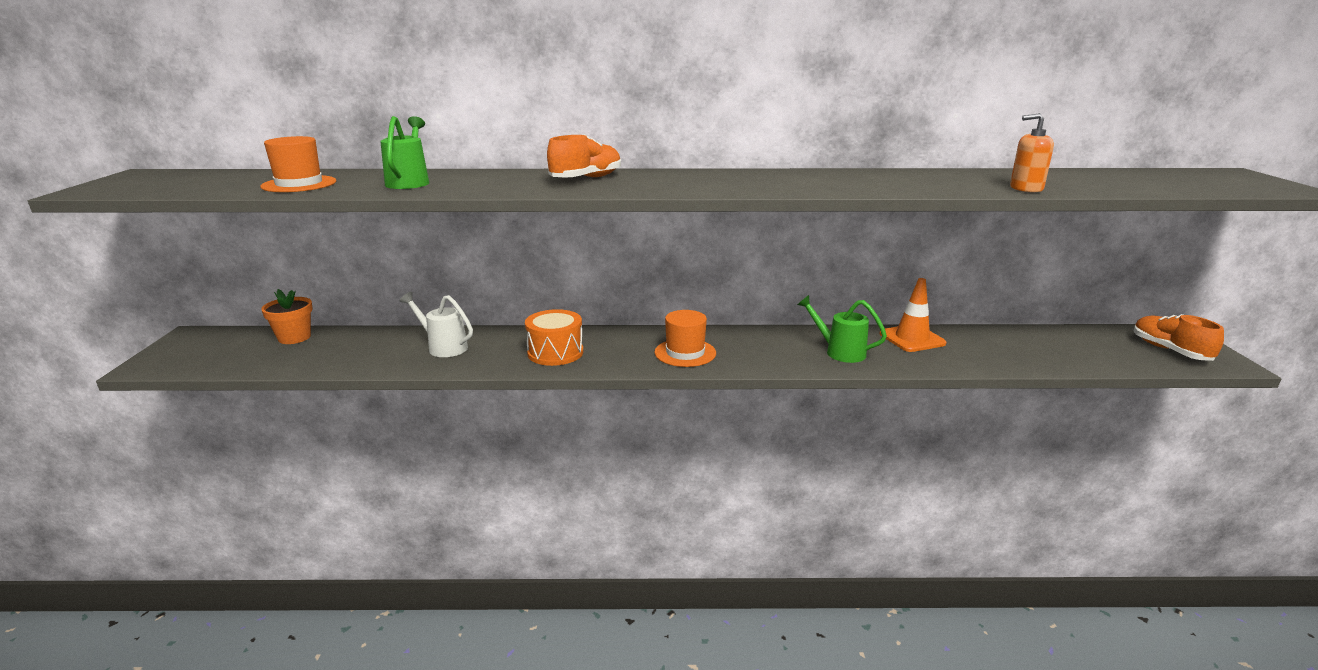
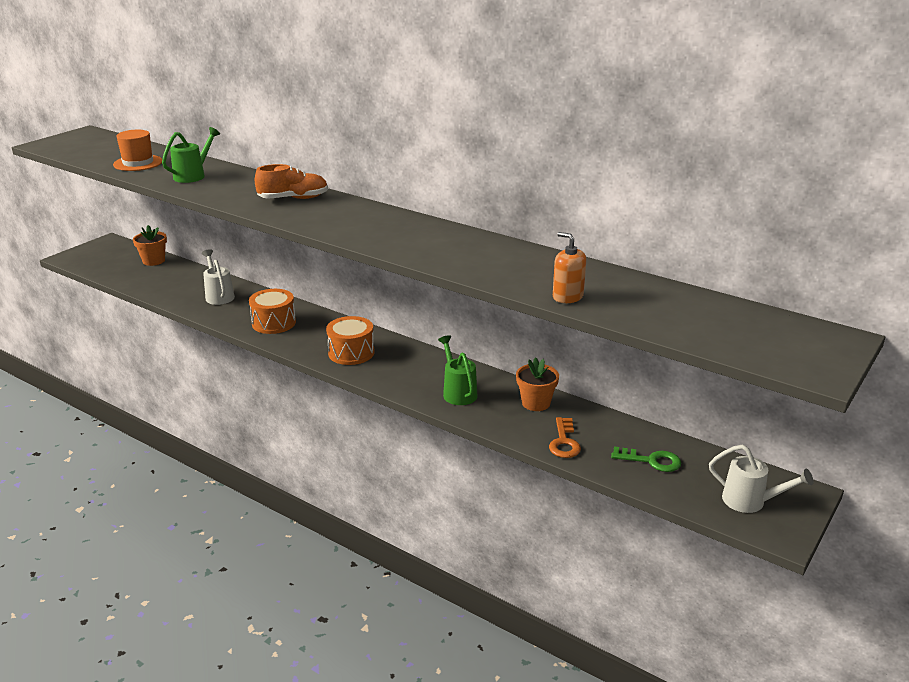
camera: 35 degrees right, 5 degrees up
(685, 353) = (351, 353): orange hat -> orange drum
(912, 339) = (536, 403): orange traffic cone -> orange flower pot
(989, 358) = (564, 442): none -> orange key
(1065, 348) = (651, 461): none -> green key
(1170, 351) = (750, 501): orange shoe -> white watering can

